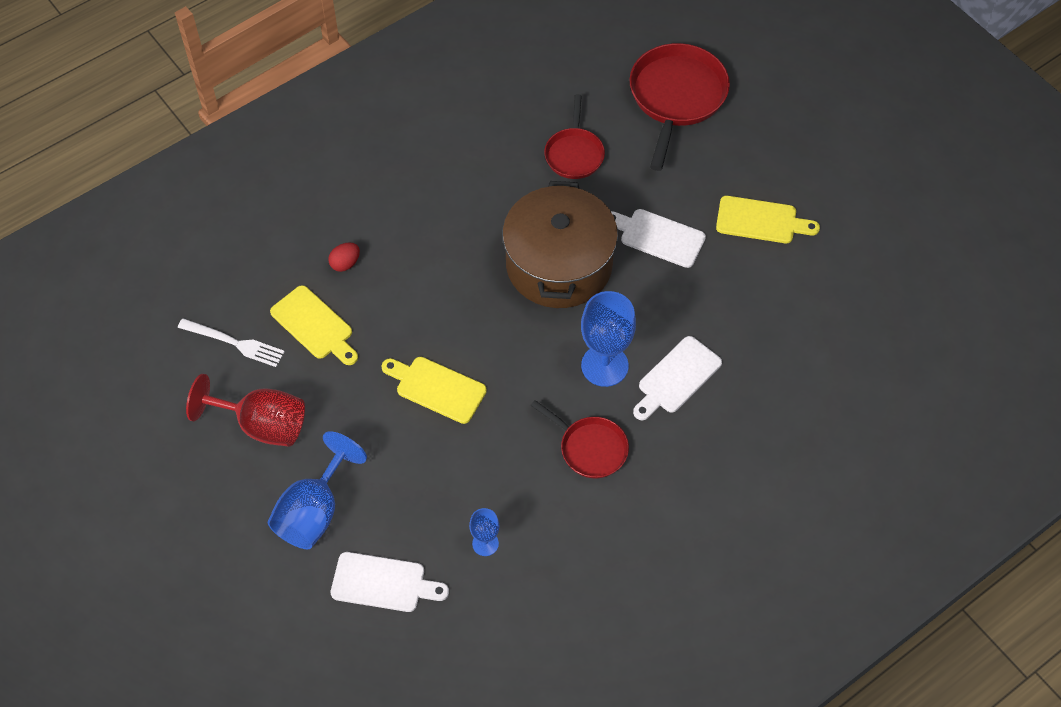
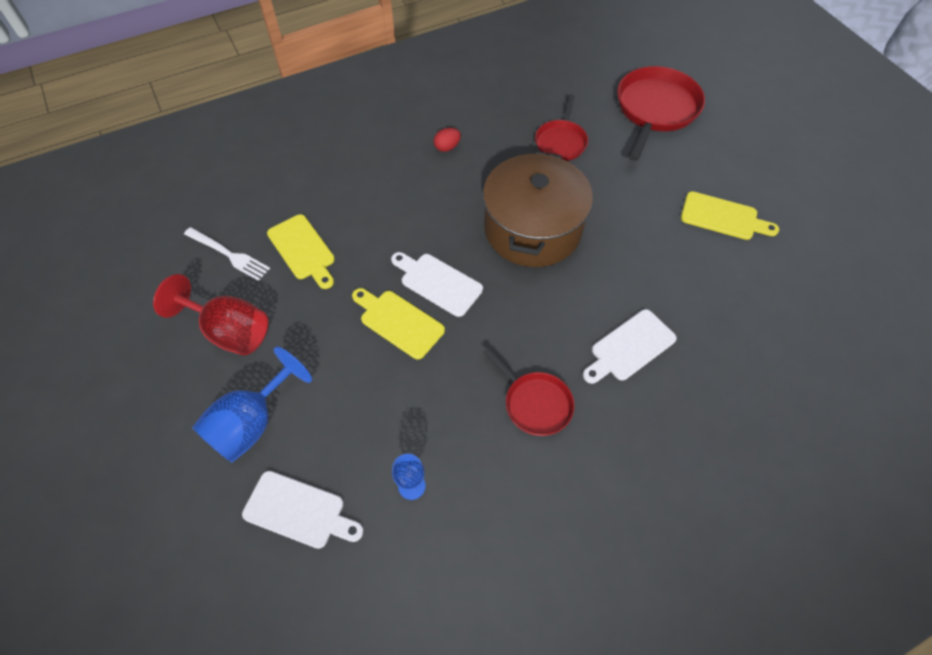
camera: 10 degrees right, 0 degrees up
(345, 263) = (344, 202): red egg -> red egg (447, 147)
(604, 365) = (561, 325): blue goblet -> none
(658, 237) = (626, 218): white cutting board -> white cutting board (438, 283)

